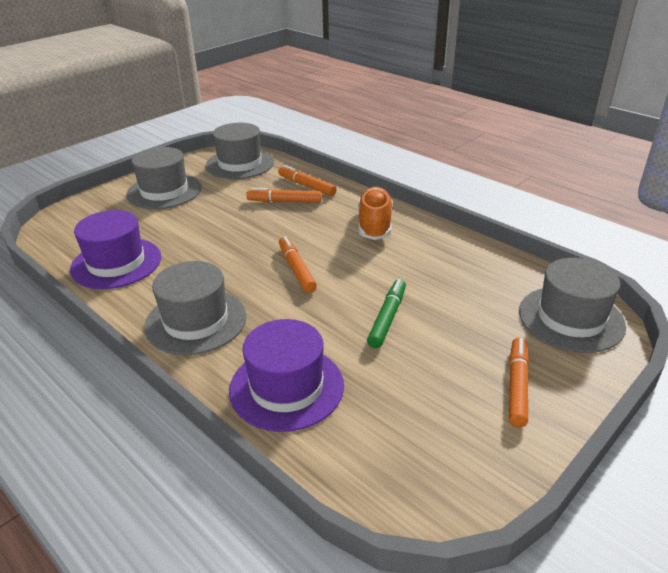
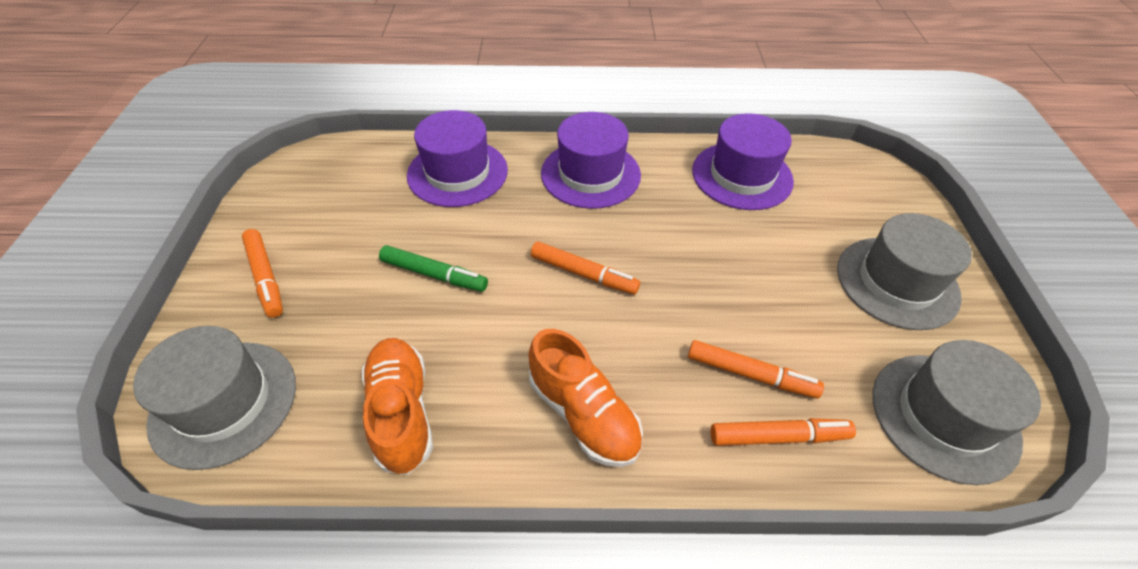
camera: 135 degrees right, 15 degrees up
(196, 321) = (590, 174): grey hat -> purple hat
(285, 201) = (750, 374): orange marker -> orange marker turned 60 degrees clockwise
(387, 318) = (434, 274): green marker -> green marker turned 45 degrees counterclockwise
(463, 265) = (402, 412): none -> orange shoe

